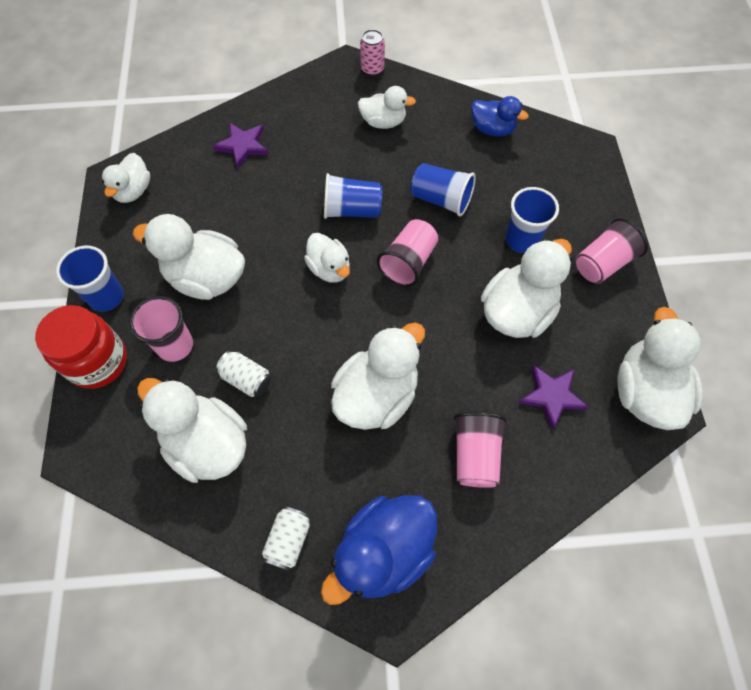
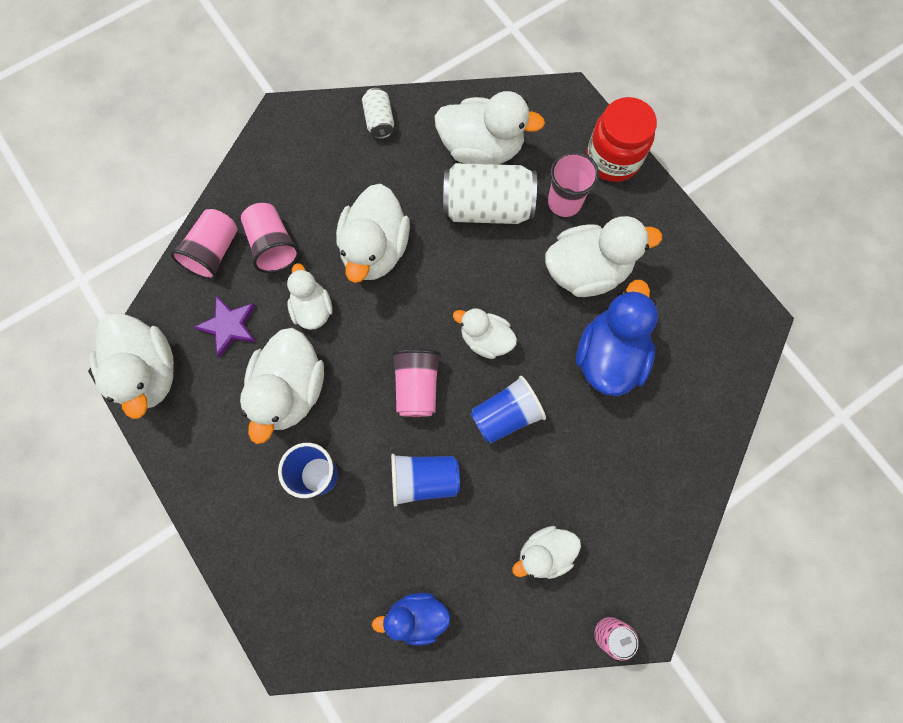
camera: 150 degrees right, 10 degrees up
(106, 297) = (654, 210): blue cup -> none
(133, 191) = (726, 317): white duck -> white duck (312, 309)
(242, 145) = (668, 430): purple star -> none
(246, 379) = (487, 207): white can -> white can, size x1.96
(383, 552) = (309, 147): blue duck -> blue duck (609, 356)
(602, 263) = (227, 492): pink cup -> pink cup (214, 252)

